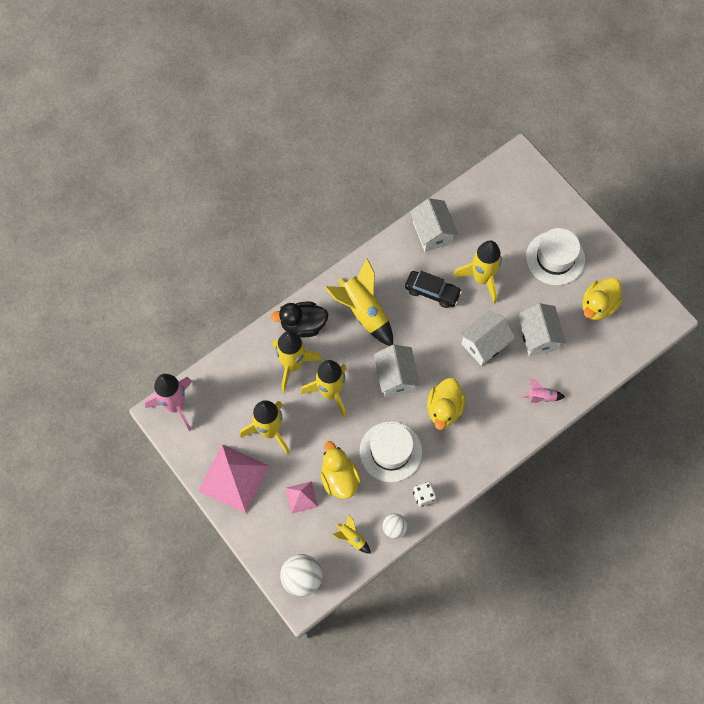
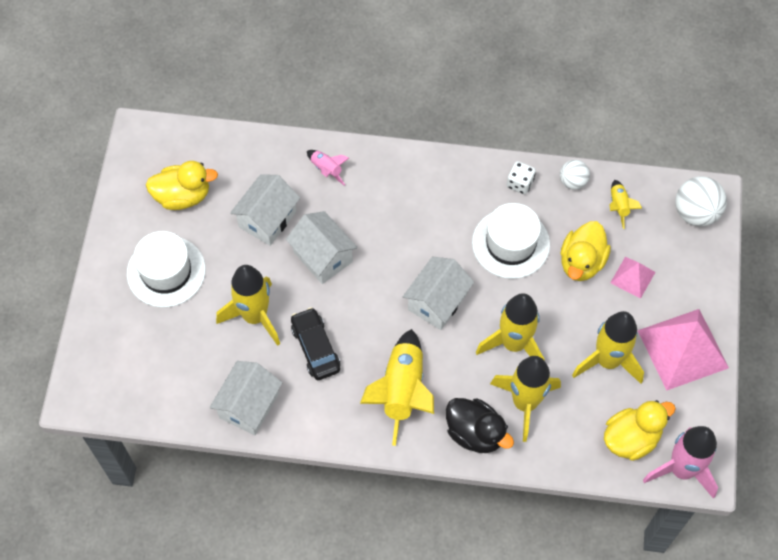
camera: 135 degrees left, 5 degrees down
(444, 409) = (423, 235): yellow duck -> yellow duck (631, 438)
(484, 344) = (323, 256): white house -> white house turned 45 degrees clockwise

